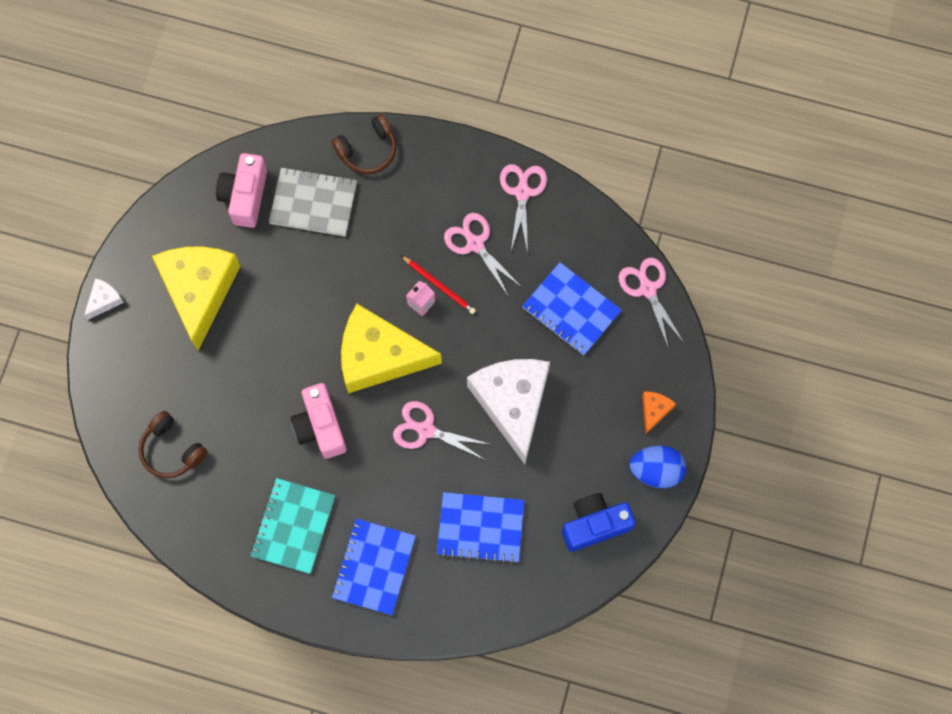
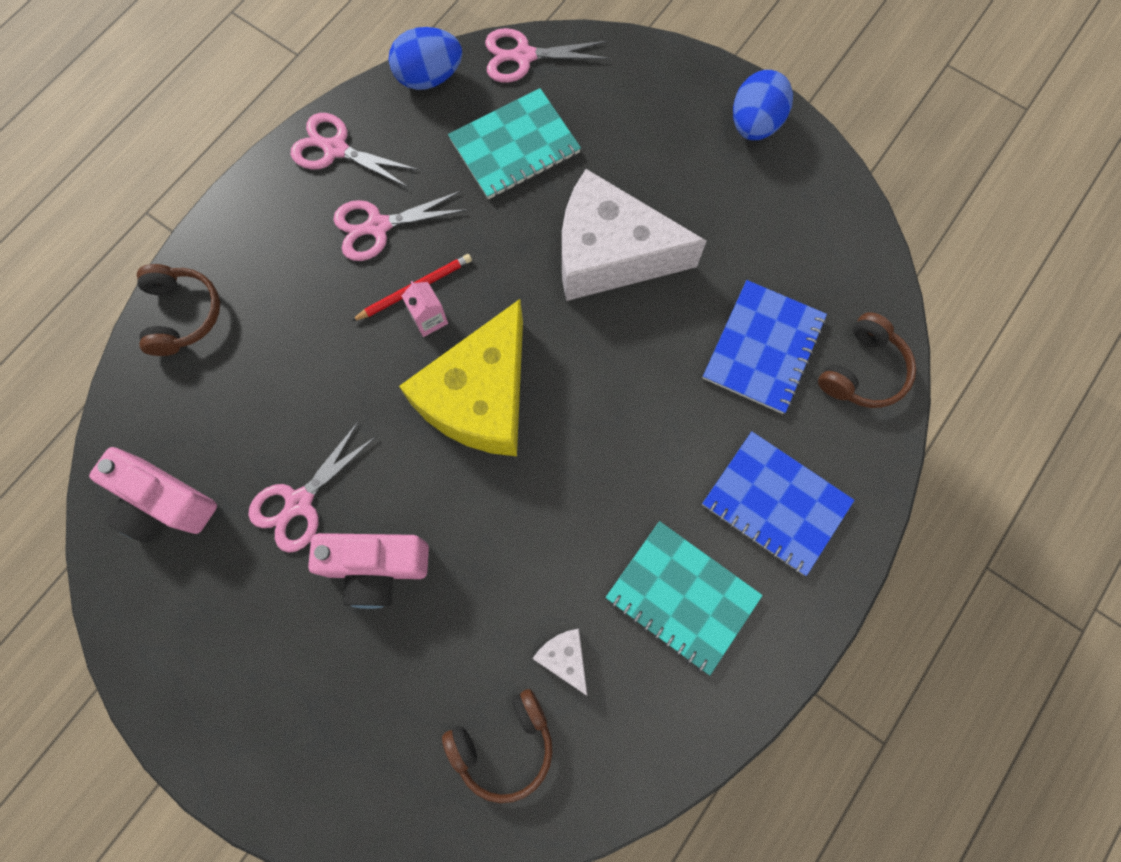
camera: 70 degrees left, 0 degrees up
(104, 300) = (223, 777): white cheese -> white cheese (564, 657)
(199, 291) = (276, 620): yellow cheese -> none
(313, 203) = (222, 411): grey notebook -> none
(320, 427) = (550, 510): pink camera -> pink camera (377, 568)
(426, 430) = (607, 371): pink scissors -> pink scissors (299, 502)
(488, 600) = (862, 371): none -> brown headphones
(571, 310) = (515, 146): blue notebook -> turquoise notebook
(594, 525) = (801, 213): blue camera -> none
(604, 231) = (429, 77): none -> blue egg
(654, 410) = (679, 101): orange cheese -> none

